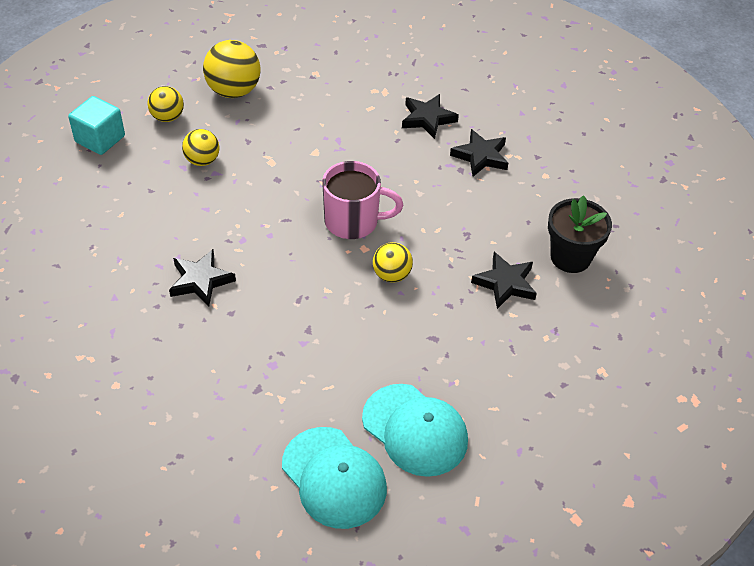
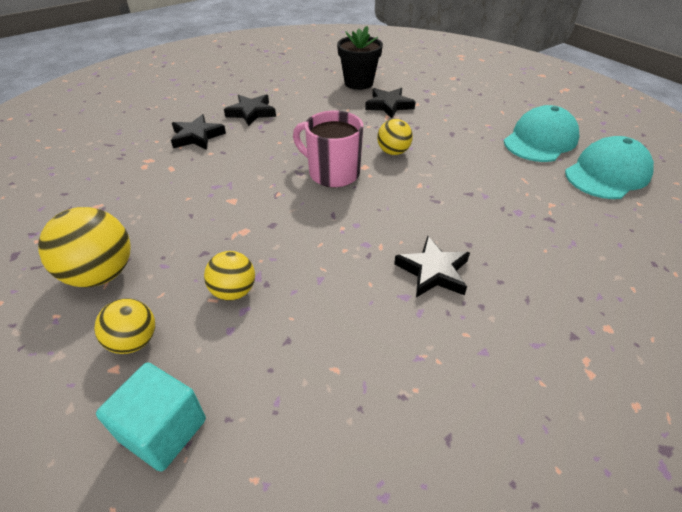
camera: 90 degrees left, 5 degrees down
(353, 221) = (332, 173): pink mug -> pink mug turned 60 degrees counterclockwise

